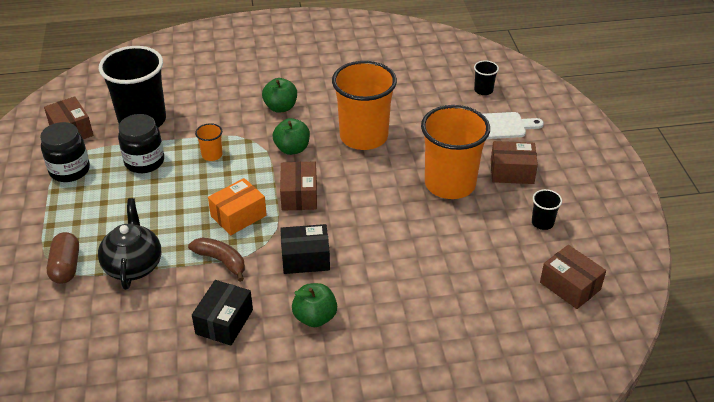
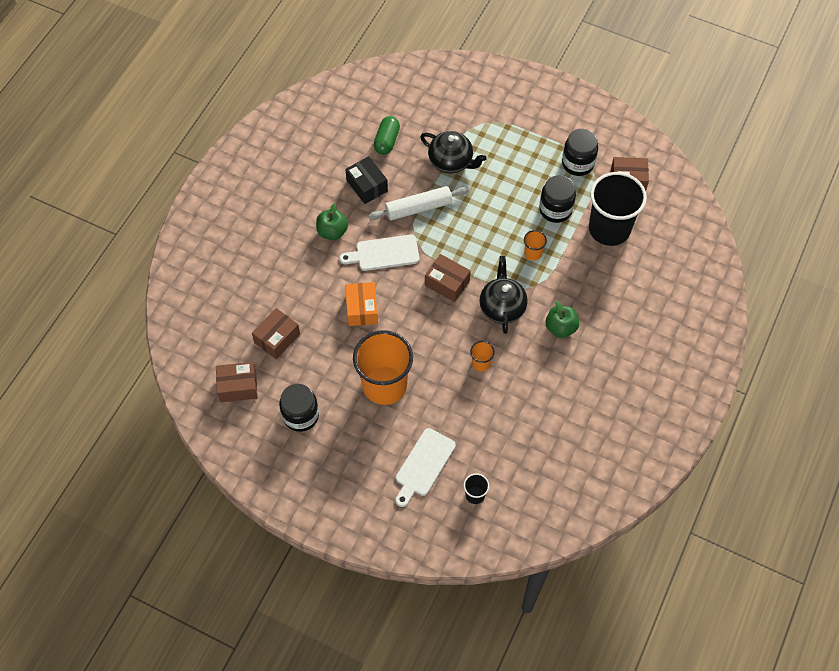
camera: 125 degrees right, 20 degrees up
(66, 267) = (477, 128): brown capsule -> none
(140, 339) = (387, 141): none -> green capsule
(221, 261) = (418, 208): brown banana -> white rolling pin
(238, 216) = (454, 237): orange box -> orange box (362, 309)
(292, 149) = (502, 307): green apple -> black teapot
(305, 258) = (384, 253): black box -> white cutting board
(363, 136) = (481, 363): orange cup -> orange cup, size x0.42
(512, 172) = (364, 437): brown box -> brown box (277, 338)
(542, 222) = (301, 415): black cup -> black jar

